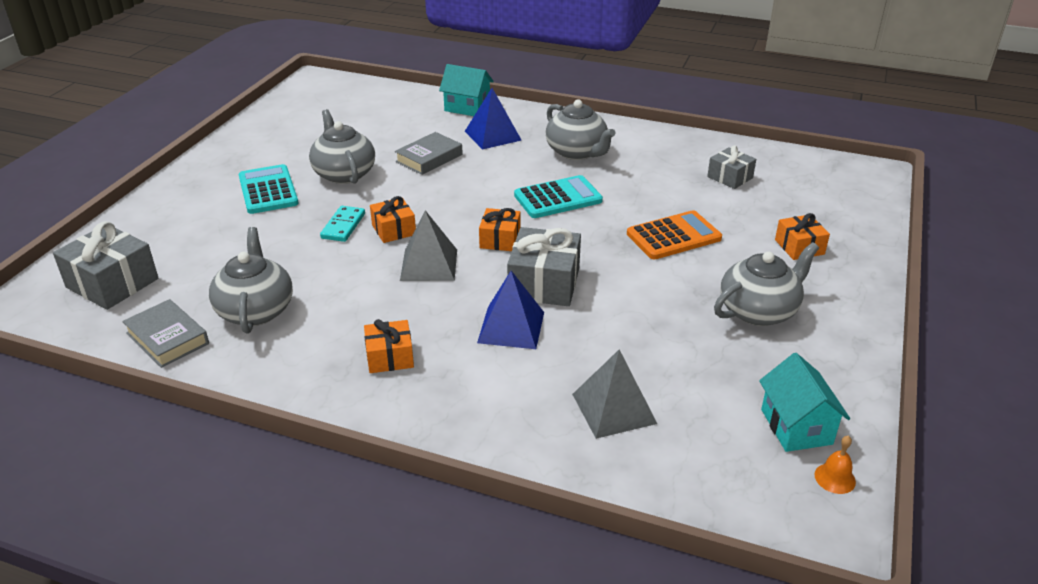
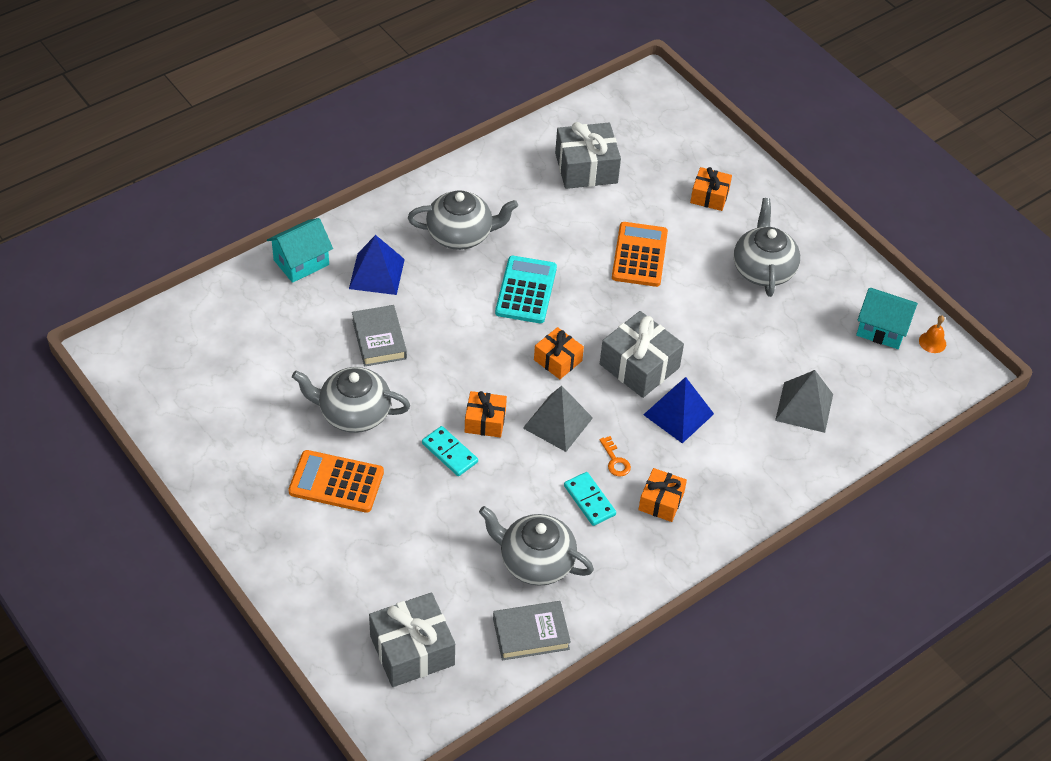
camera: 60 degrees left, 15 degrees up
(268, 190) = (336, 482): turquoise calculator -> orange calculator
(353, 314) = (589, 500): none -> turquoise domino
(415, 311) = (615, 460): none -> orange key
(730, 177) = (586, 168): grey gift -> grey gift, size x1.66

